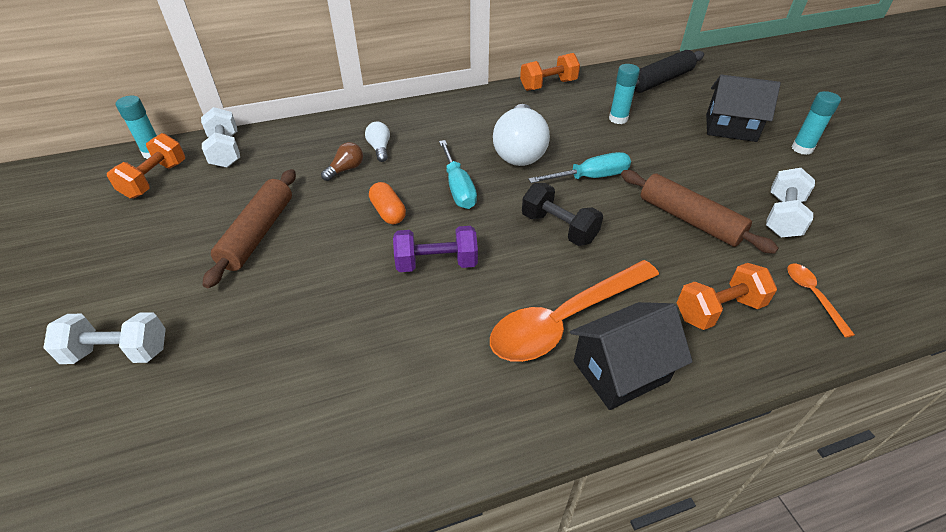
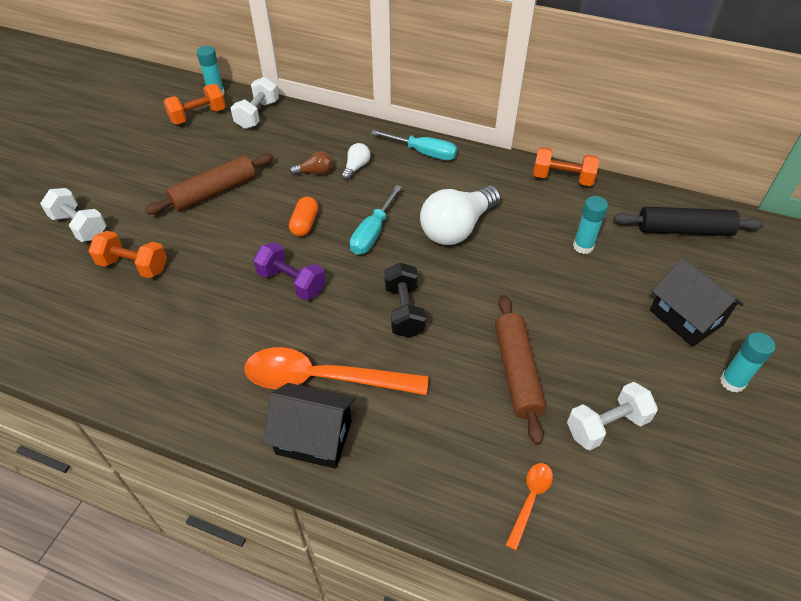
camera: 40 degrees right, 5 degrees up
(590, 177) = (484, 285): turquoise screwdriver -> turquoise screwdriver (423, 153)
(718, 310) = (437, 452): orange dumbbell -> orange dumbbell (133, 266)

